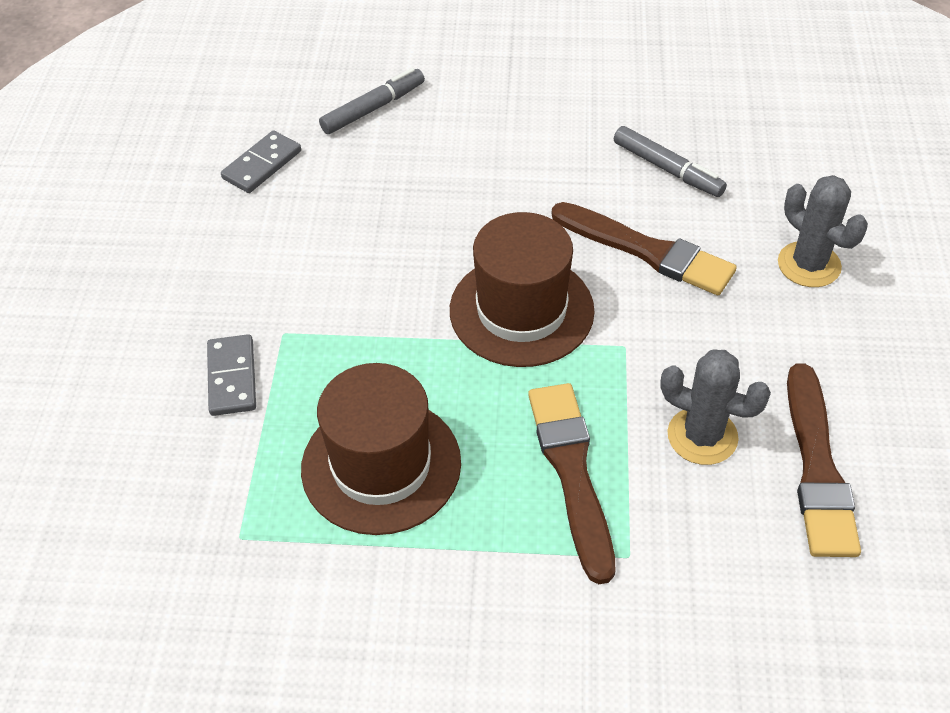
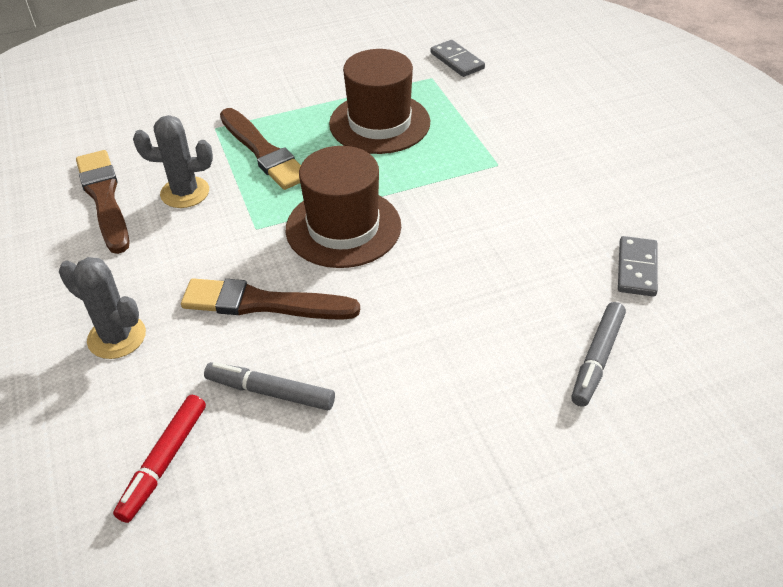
camera: 155 degrees right, 5 degrees down
(232, 377) = (505, 134): grey domino -> grey domino (457, 61)
(772, 146) = (164, 461): none -> red marker

